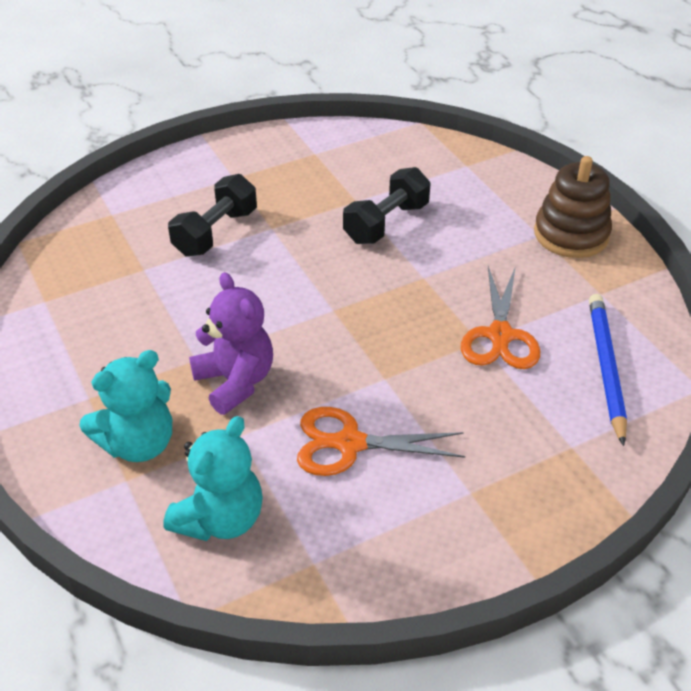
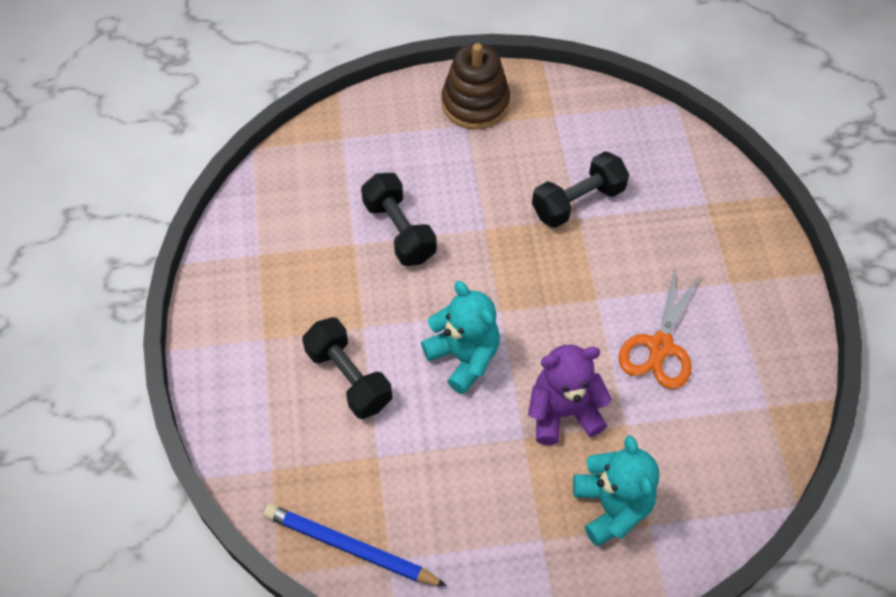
camera: 70 degrees left, 15 degrees up
(220, 518) = (710, 461): turquoise teddy bear -> turquoise teddy bear (464, 357)
(500, 336) = (578, 201): orange scissors -> black dumbbell
(605, 367) = (636, 148): blue pencil -> blue pencil (350, 547)

